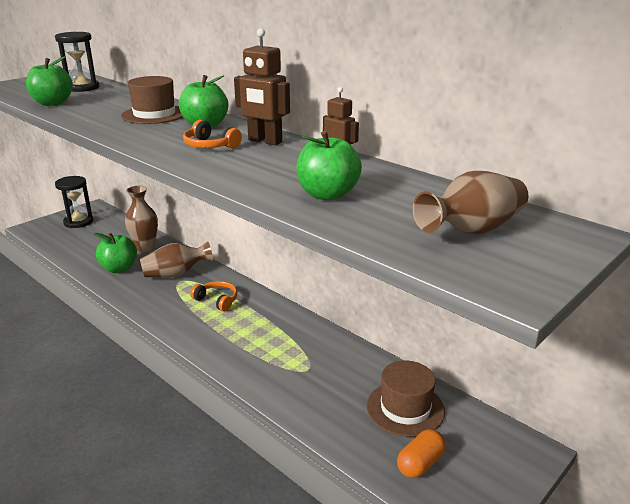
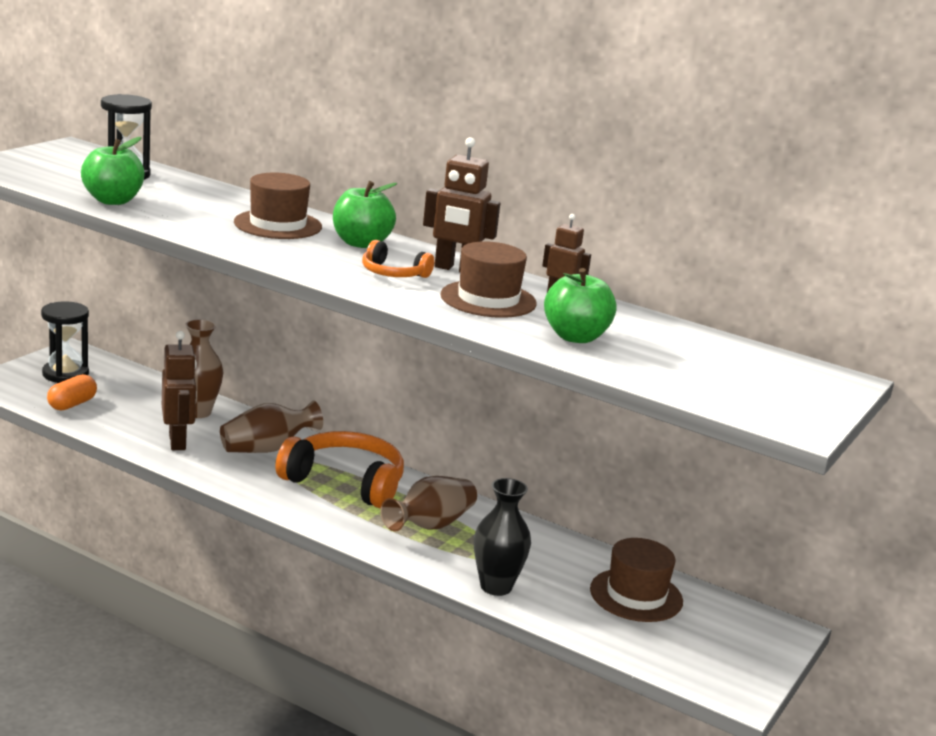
camera: 15 degrees left, 5 degrees down
(119, 268) = (178, 442): green apple -> brown robot
(217, 300) = (345, 482): orange headphones -> orange headphones, size x1.95
(272, 164) = (488, 299): none -> brown hat
(290, 395) = (496, 587): none -> black vase
(420, 463) = (670, 645): orange capsule -> orange capsule (72, 404)
(472, 230) = (741, 375): brown vase -> brown vase (430, 525)

